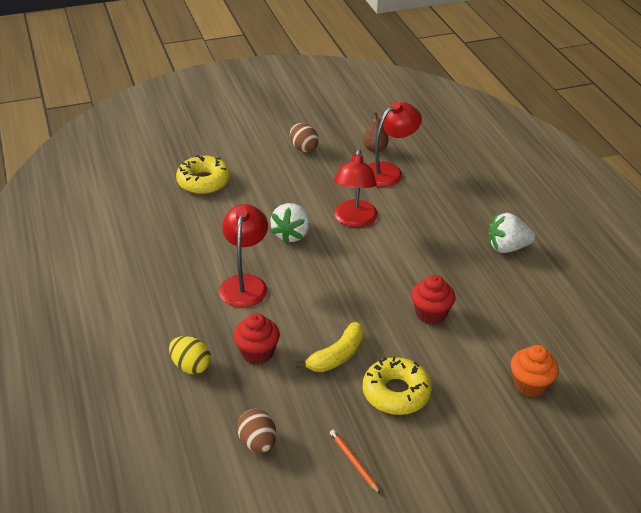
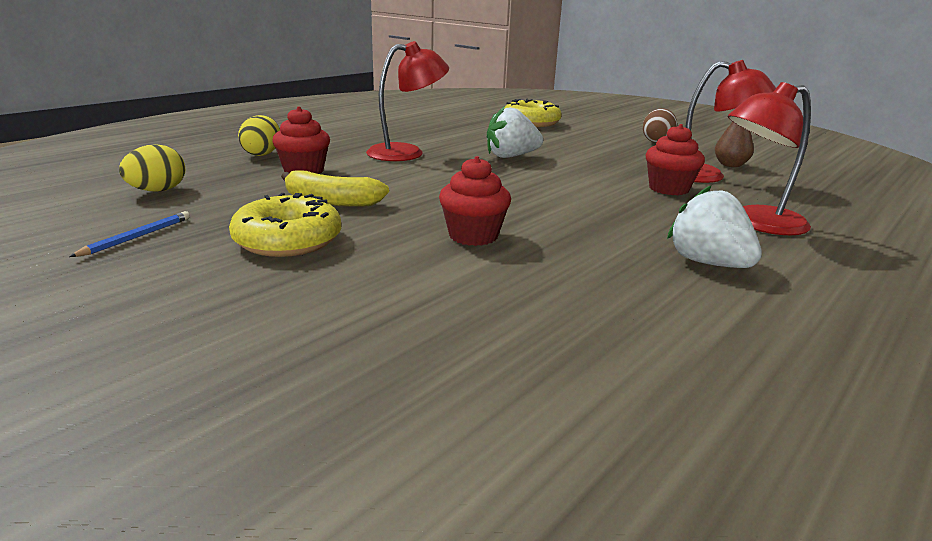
camera: 60 degrees right, 15 degrees down
(257, 443) = (157, 191): brown egg -> yellow egg
(354, 220) = (585, 175): red lamp -> red lamp (757, 224)
(354, 462) = (136, 237): orange pencil -> blue pencil
(401, 200) = (668, 189): none -> red cupcake
(530, 385) = (388, 337): orange cupcake -> none

